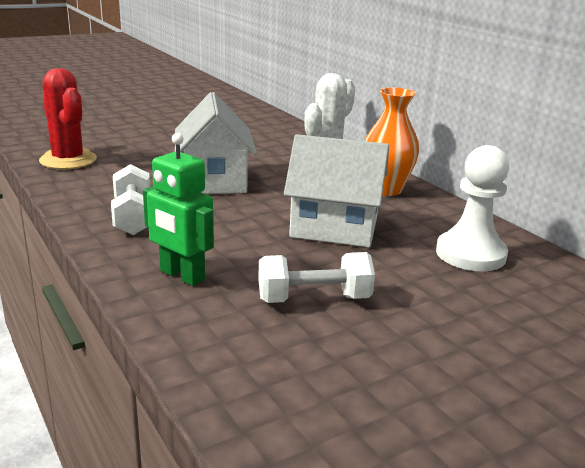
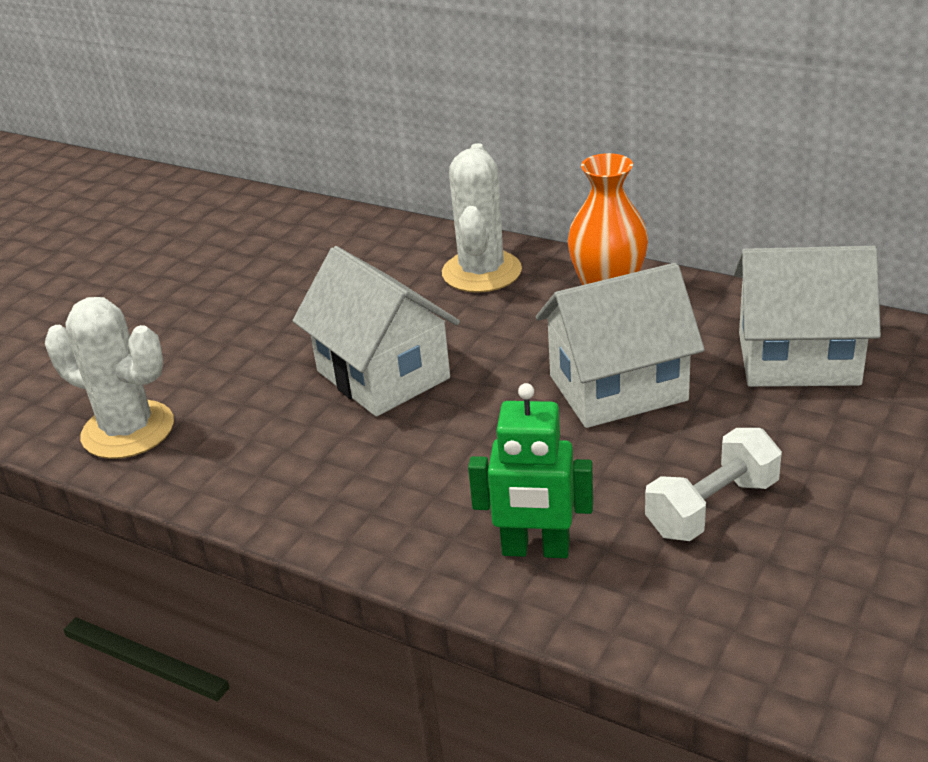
camera: 25 degrees left, 10 degrees up
(68, 160) = (128, 430): red cactus -> white cactus
(133, 217) = (360, 490): white dumbbell -> none
(470, 254) = (798, 359): white pawn -> white house

